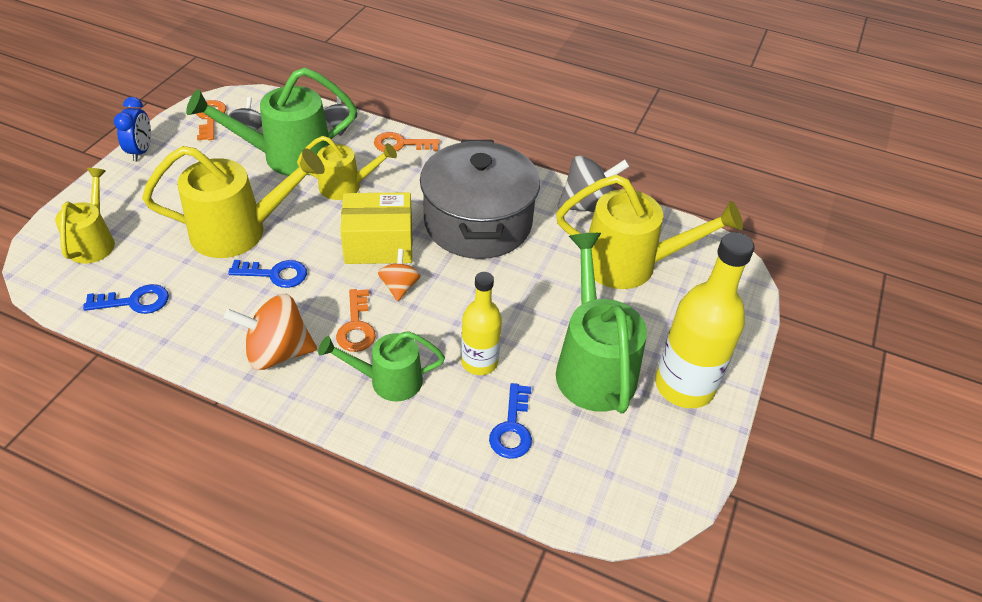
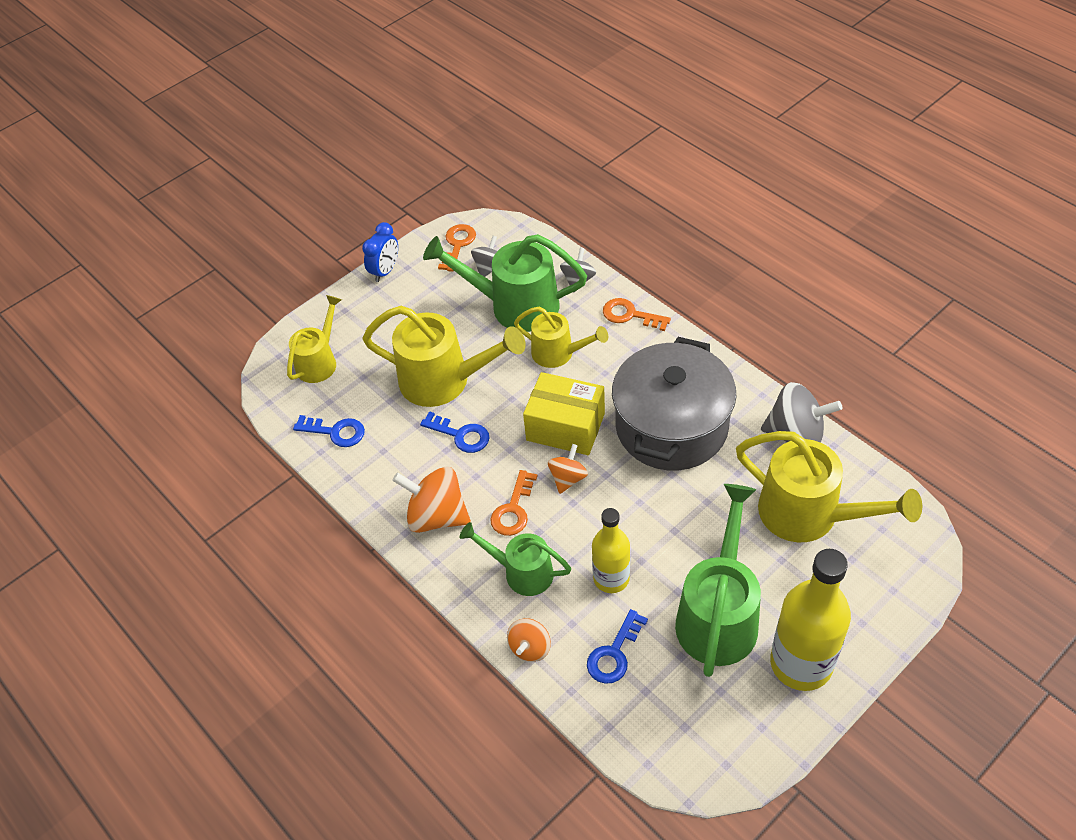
camera: 30 degrees right, 5 degrees up
(426, 448) = (530, 648): none -> orange spinning top

